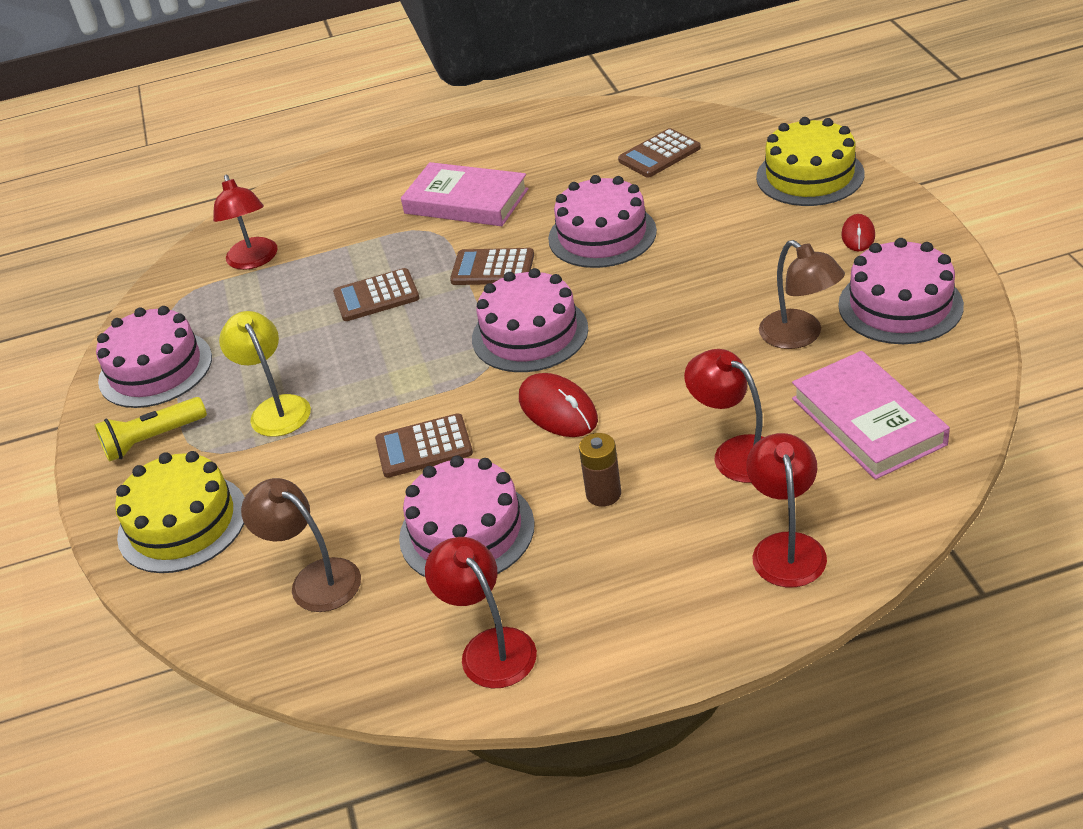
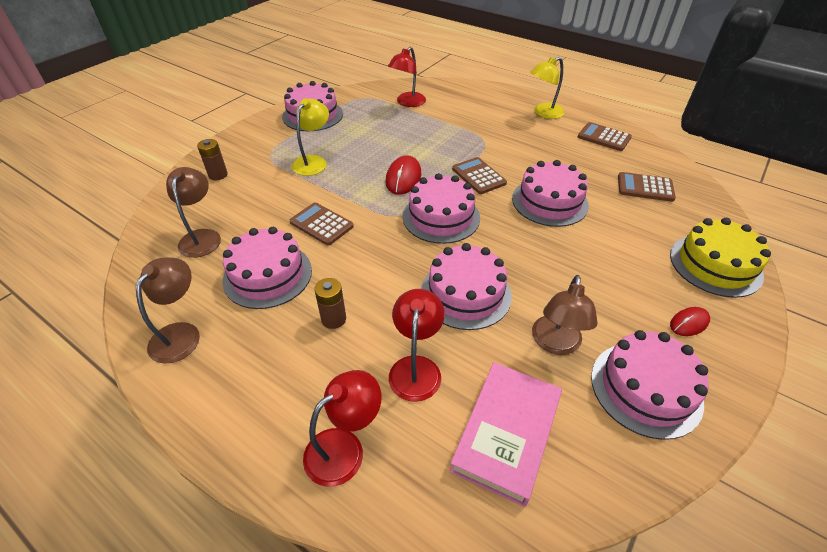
camera: 45 degrees right, 5 degrees up
(152, 439) = (267, 138): yellow flashlight -> none
(182, 523) = (218, 175): yellow cake -> brown battery
(376, 296) = (418, 150): brown calculator -> brown calculator (604, 137)
(438, 154) = (543, 113): none -> yellow lamp
(466, 201) = (519, 140): pink book -> none
(490, 647) = (181, 334): red lamp -> brown lamp
(558, 409) = (389, 261): red mouse -> red mouse (403, 178)
(672, 369) = (465, 293): none -> pink cake

